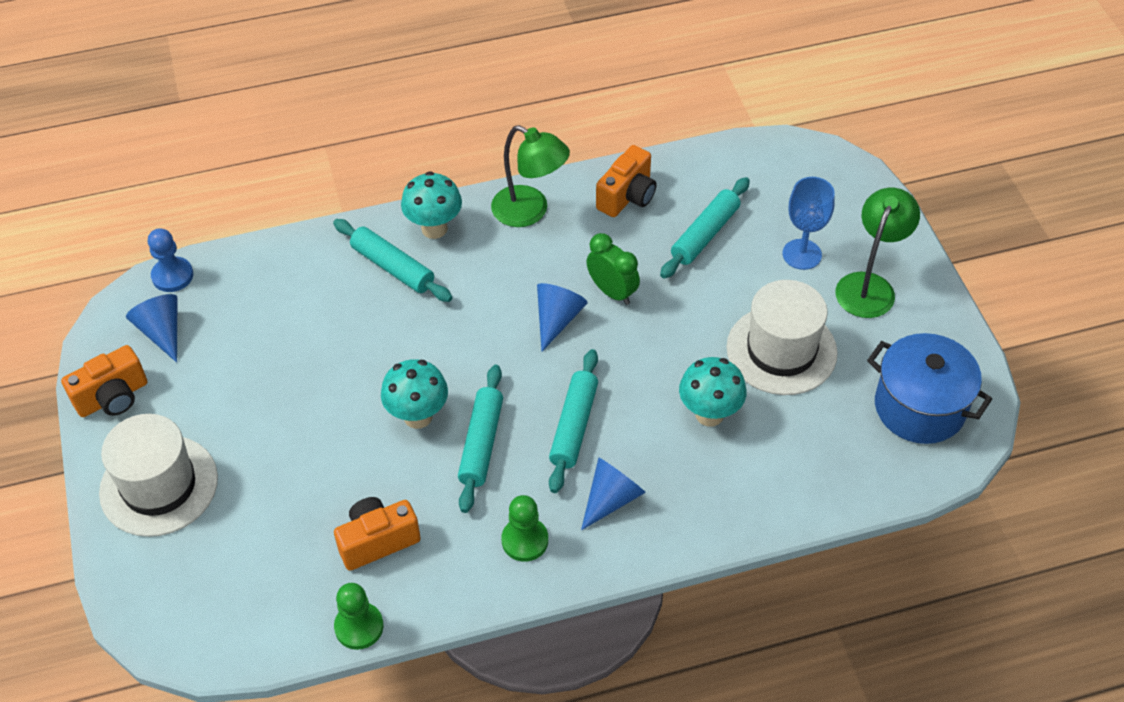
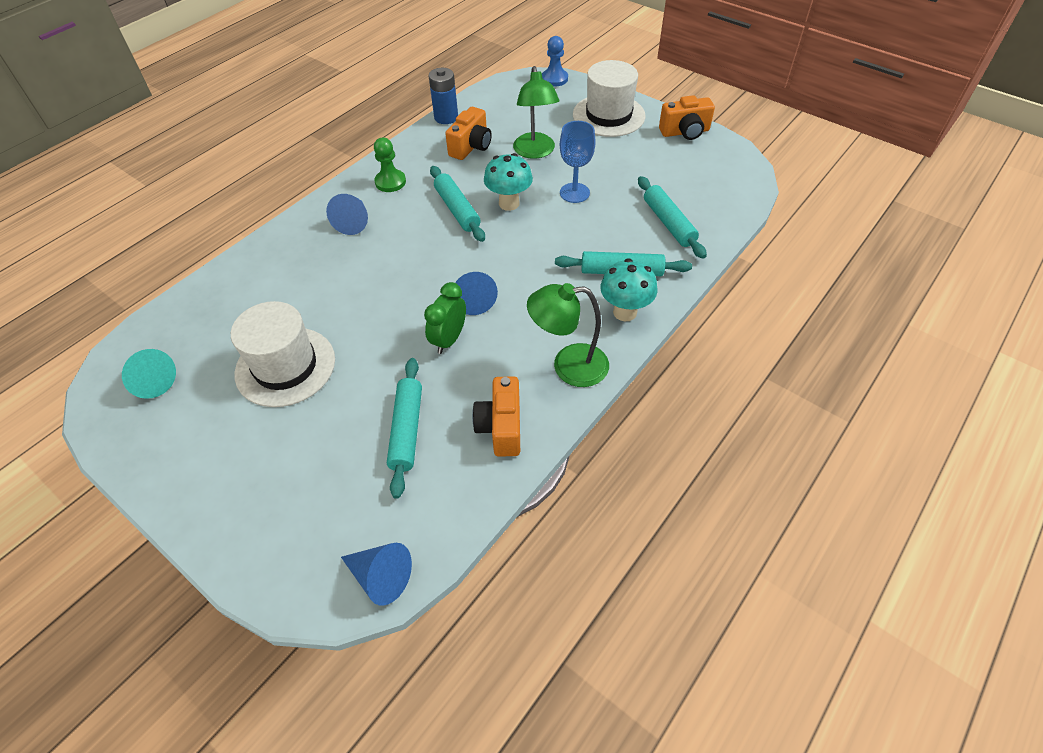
camera: 145 degrees right, 0 degrees up
(113, 397) = (685, 132): orange camera -> orange camera turned 120 degrees counterclockwise
(162, 332) = (707, 168): blue cone -> blue cone (381, 576)
(172, 276) = (746, 195): blue pawn -> blue pawn (554, 79)
(359, 627) = (446, 117): green pawn -> blue battery
(574, 426) = (407, 245): turquoise rolling pin -> turquoise rolling pin (668, 223)
(612, 292) = (449, 339): green clock -> green clock turned 105 degrees clockwise
(709, 414) = (318, 296): turquoise mushroom -> none
(802, 254) = (306, 461): blue goblet -> blue goblet (574, 193)
(869, 286) = (229, 464): green lamp -> green lamp (535, 152)
(919, 407) = (152, 381): blue pot -> turquoise cone

